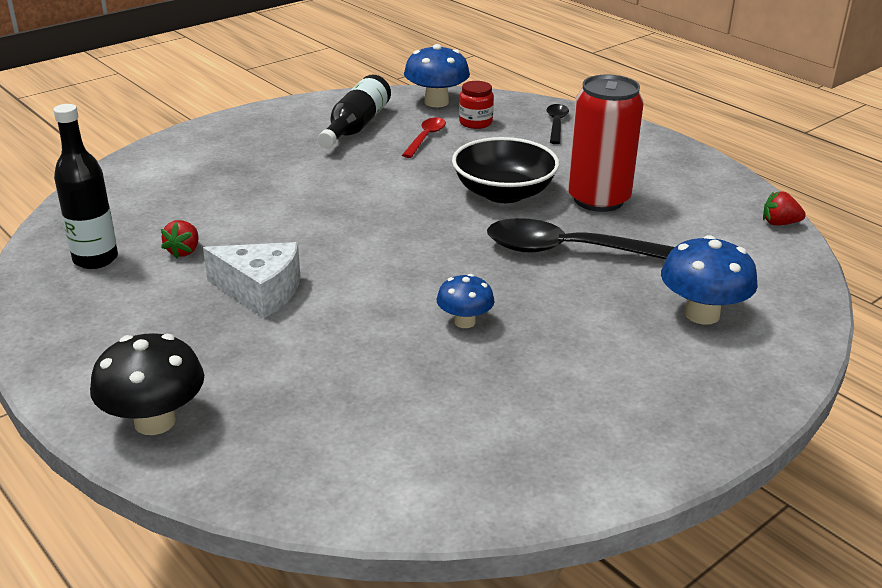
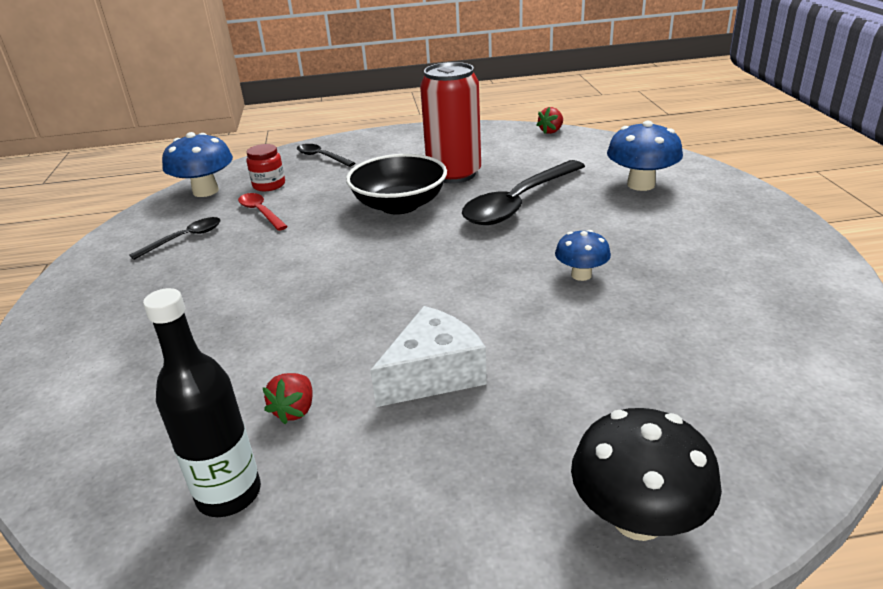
camera: 55 degrees left, 0 degrees up
(184, 251) = (295, 410): red strawberry -> red strawberry turned 60 degrees clockwise
(356, 126) = (185, 238): black bottle -> black spoon

